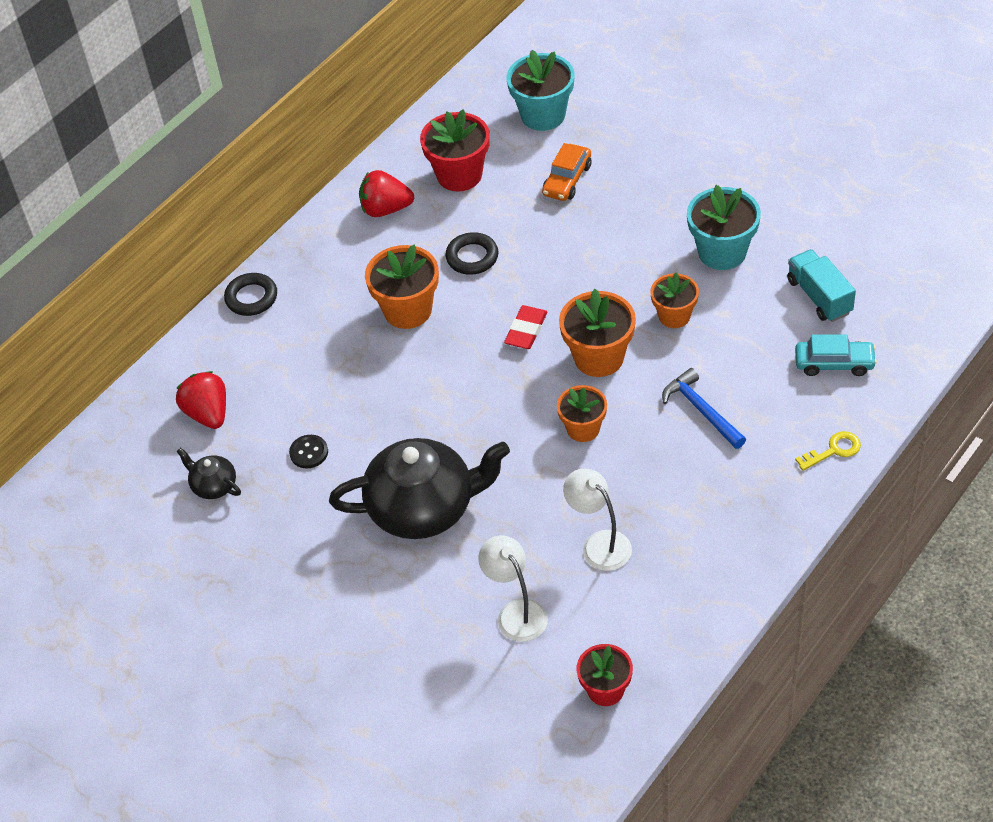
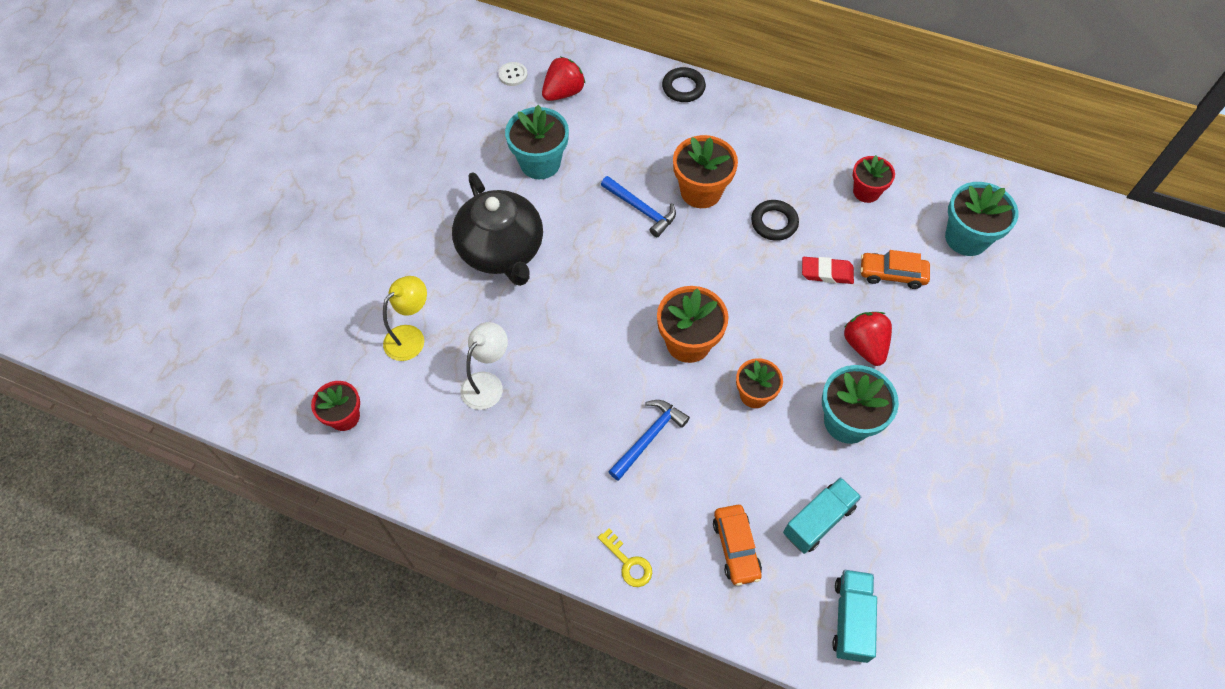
camera: 70 degrees right, 10 degrees up
(155, 461) = (513, 75): none -> white button
(213, 485) = (498, 114): black teapot -> none
(309, 452) = (540, 163): black button -> turquoise flower pot
(385, 209) = (807, 150): red strawberry -> red strawberry (864, 346)
(413, 367) = (641, 209): none -> blue hammer
(459, 175) = (866, 192): red flower pot -> red flower pot, size x0.65
(516, 612) = (411, 337): white lamp -> yellow lamp
(526, 330) = (703, 280): red eraser -> red eraser (827, 272)
(583, 428) = (606, 346): orange flower pot -> none
(834, 363) = (736, 547): turquoise car -> orange car
(918, 295) = (850, 619): none -> turquoise truck

